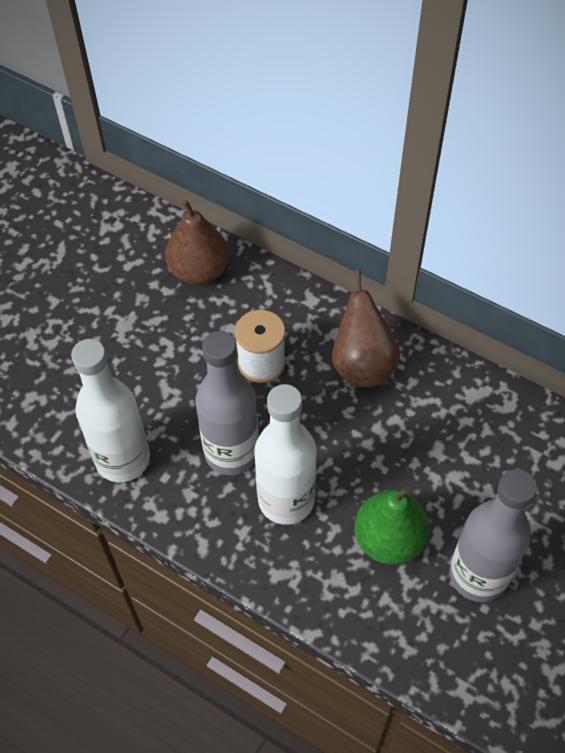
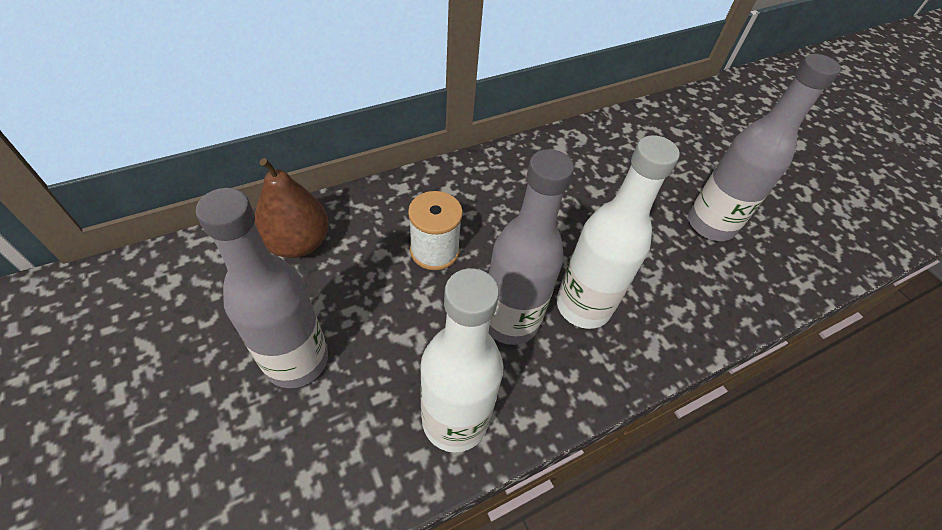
camera: 65 degrees left, 5 degrees down
(105, 337) = (296, 360): none -> grey bottle
(362, 365) = (489, 190): brown pear -> none
(389, 540) = (656, 258): green pear -> none

